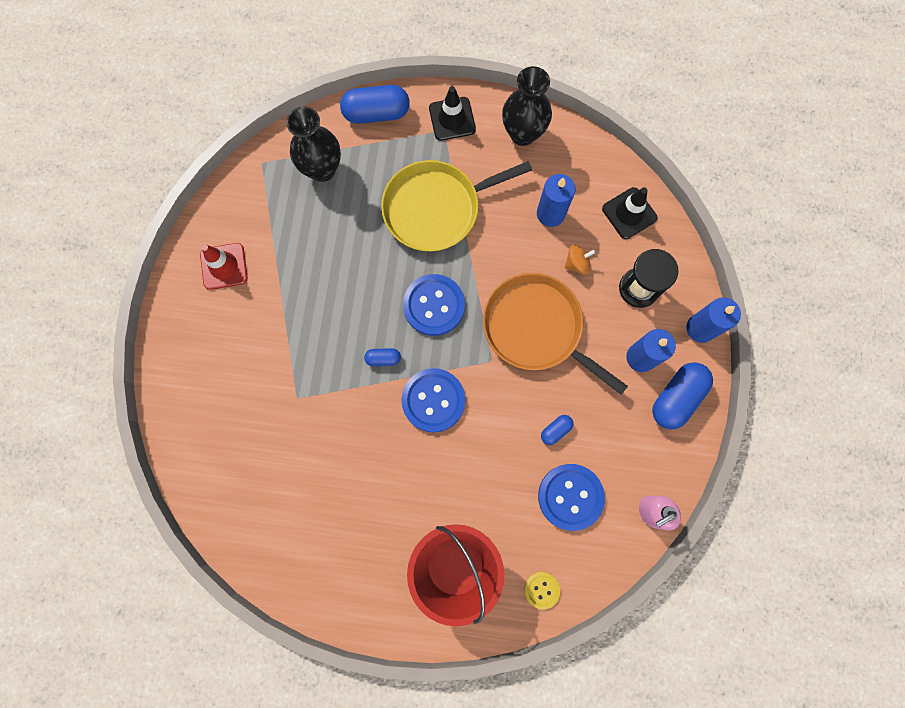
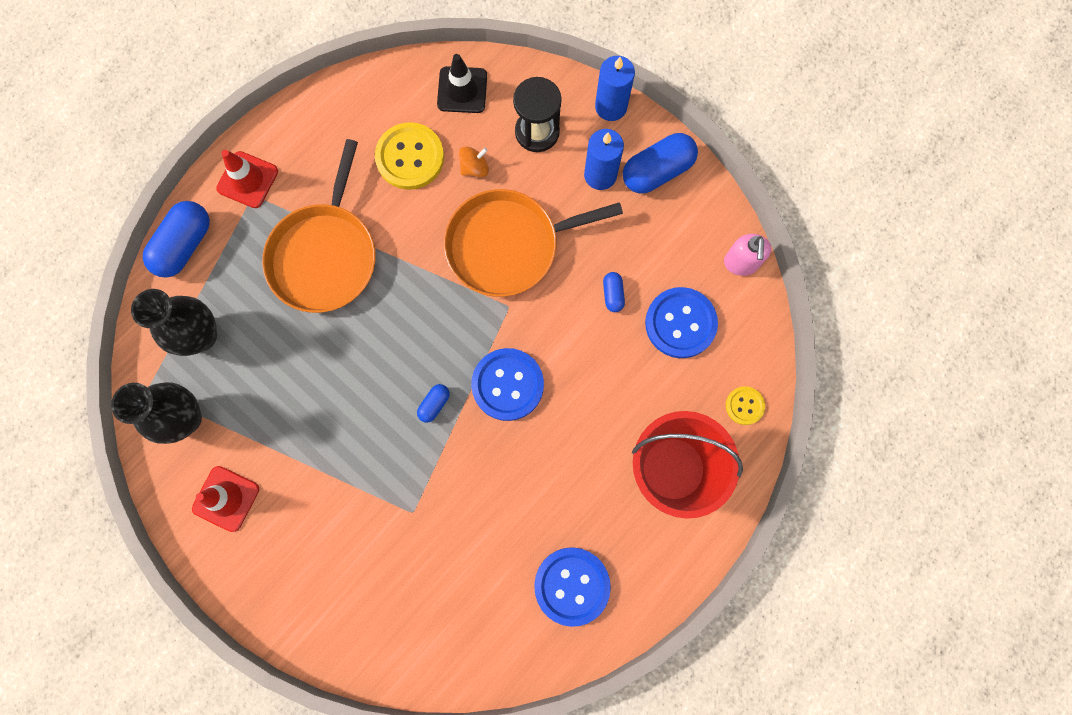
camera: 55 degrees left, 0 degrees up
(434, 305) = (418, 322): blue button -> blue button (572, 586)
(436, 208) = (325, 255): yellow pan -> orange pan
(452, 119) = (247, 180): black traffic cone -> red traffic cone
(523, 133) = (313, 127): black vase -> black vase (185, 418)
(550, 213) = (410, 157): blue candle -> yellow button
(577, 263) = (474, 168): orange spinning top -> orange spinning top turned 45 degrees clockwise
(676, 398) = (657, 171): blue capsule -> blue capsule turned 75 degrees clockwise

